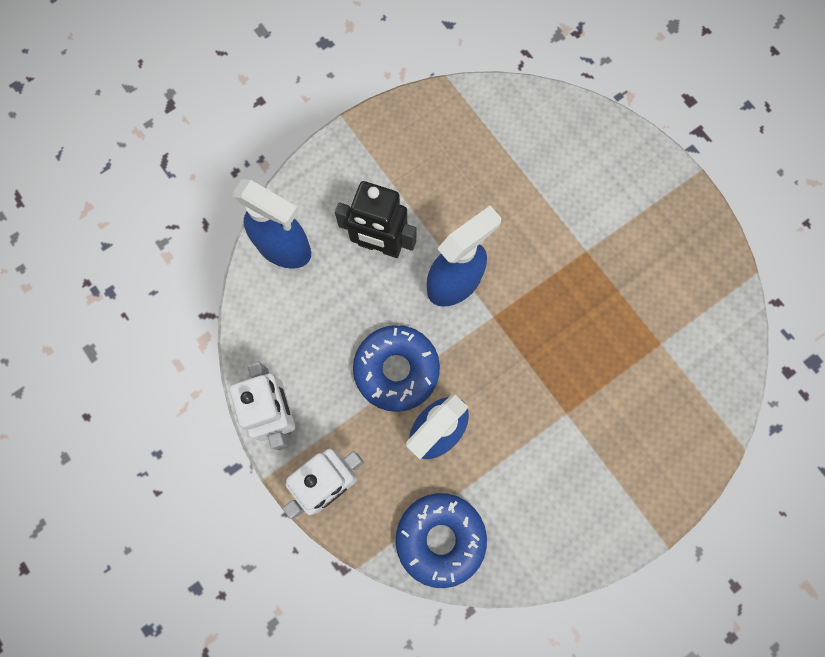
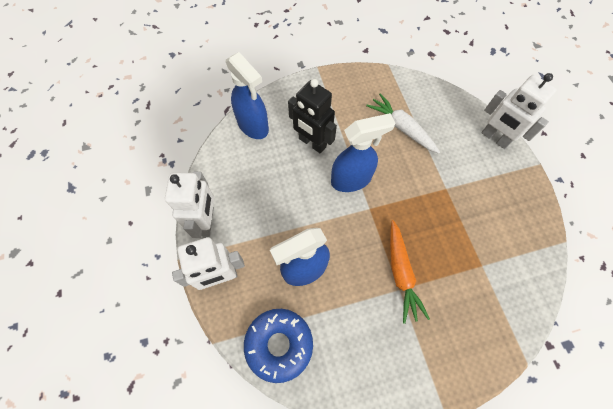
camera: 20 degrees right, 10 degrees down
(396, 370) = (293, 220): blue donut -> none
(498, 177) = (401, 128): none -> white carrot
(562, 391) = (401, 273): none -> orange carrot
(632, 150) = (495, 138): none -> white robot

